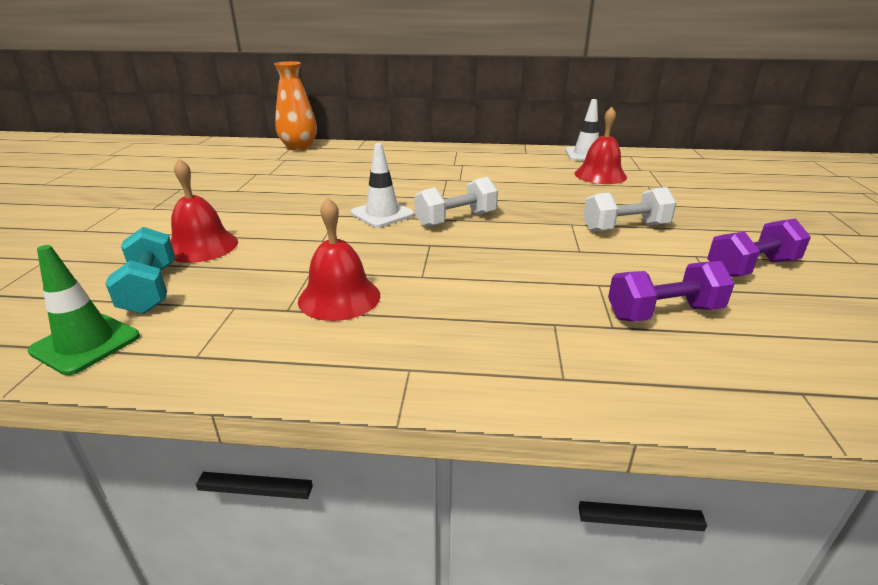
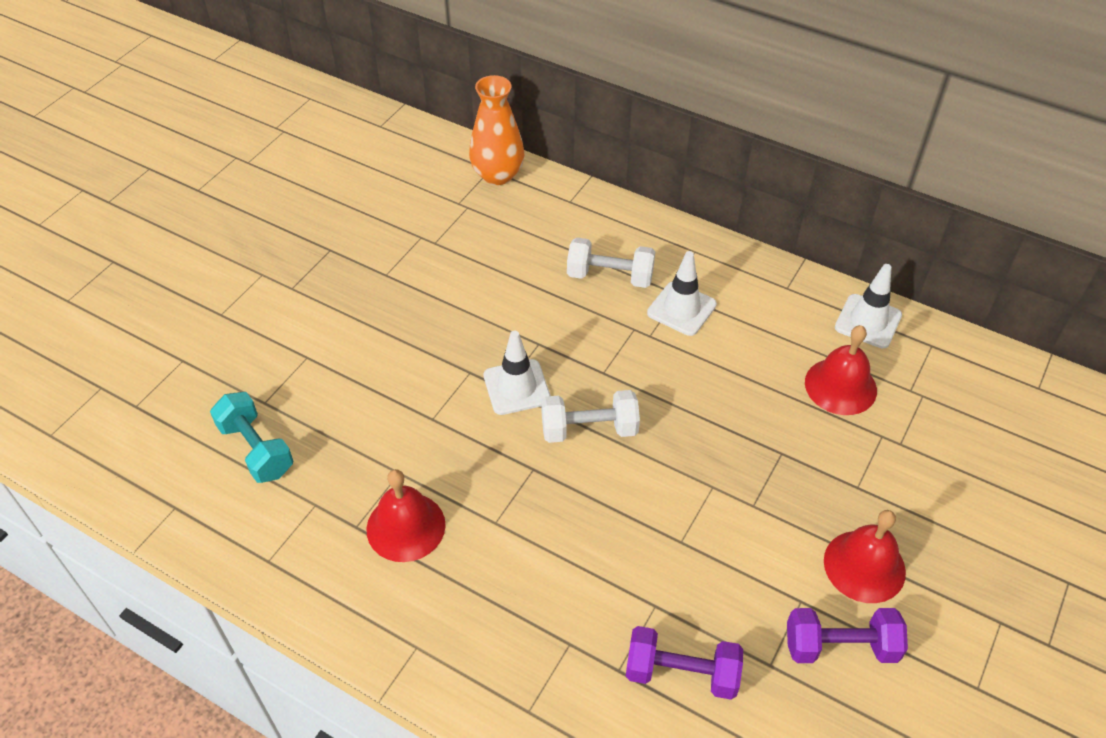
camera: 25 degrees right, 20 degrees up
(86, 344) = (194, 510): green traffic cone -> none
(150, 289) = (256, 449): turquoise dumbbell -> turquoise dumbbell turned 45 degrees counterclockwise
(202, 246) = (317, 388): red bell -> red bell (864, 566)
(470, 168) = (681, 309): none -> white traffic cone
(625, 228) = (768, 519): white dumbbell -> white dumbbell (610, 276)

